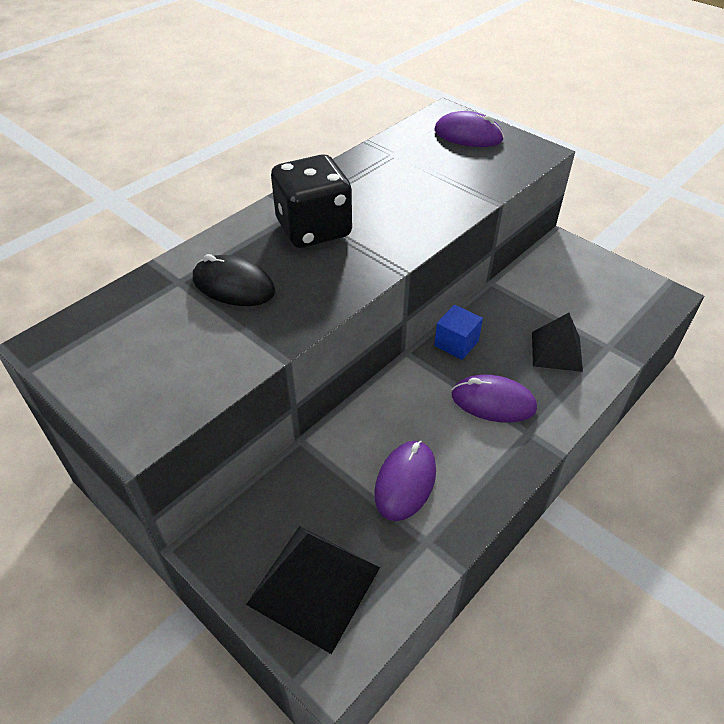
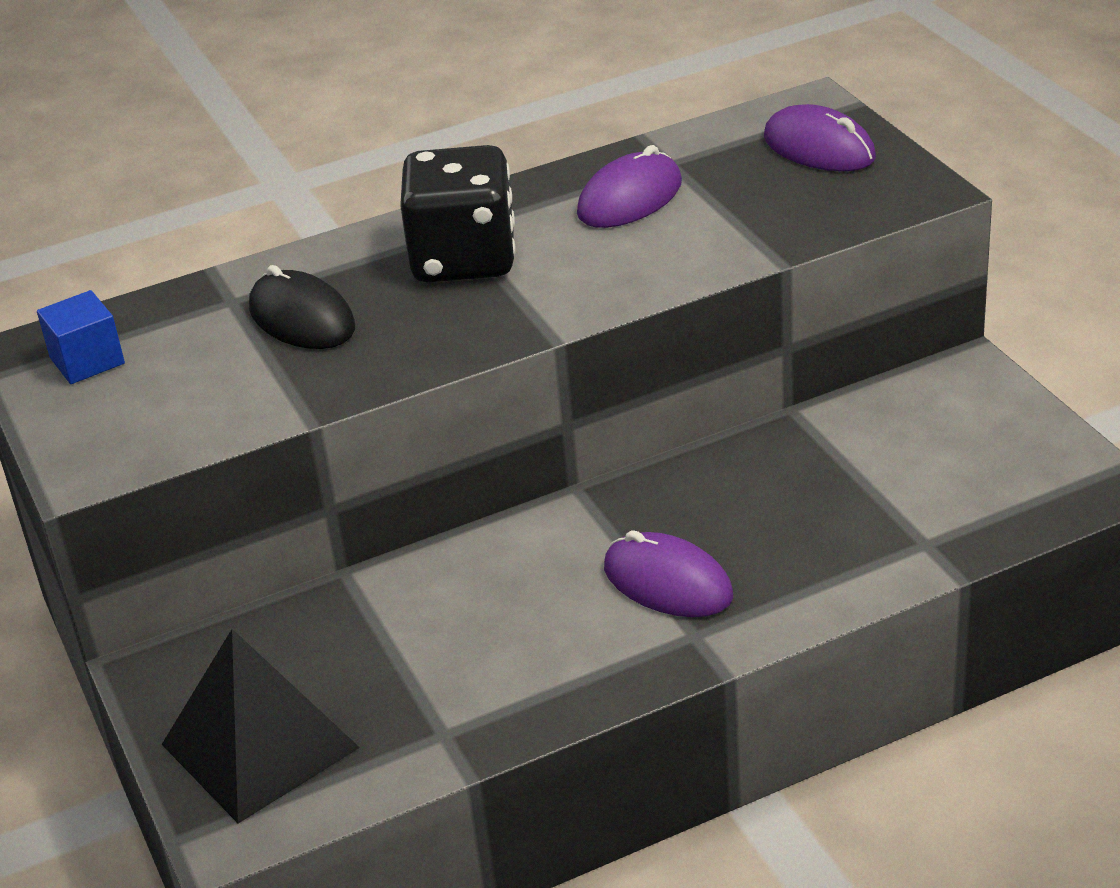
camera: 25 degrees right, 10 degrees down
(405, 482) = (461, 656): purple mouse -> purple mouse (630, 198)
(456, 343) = (666, 489): blue cube -> blue cube (87, 361)
(556, 351) = (828, 532): black pyramid -> none

